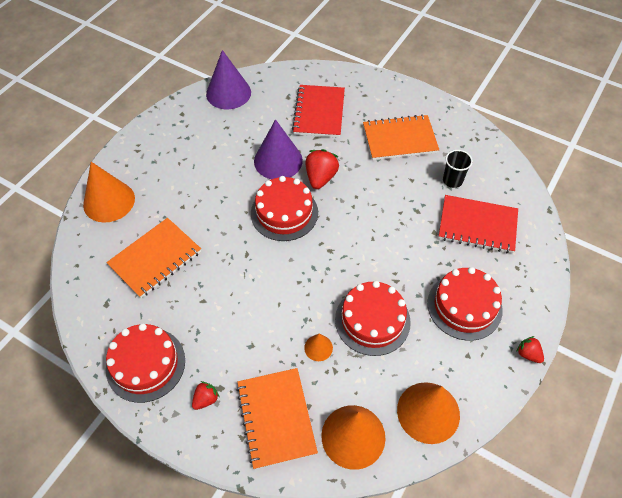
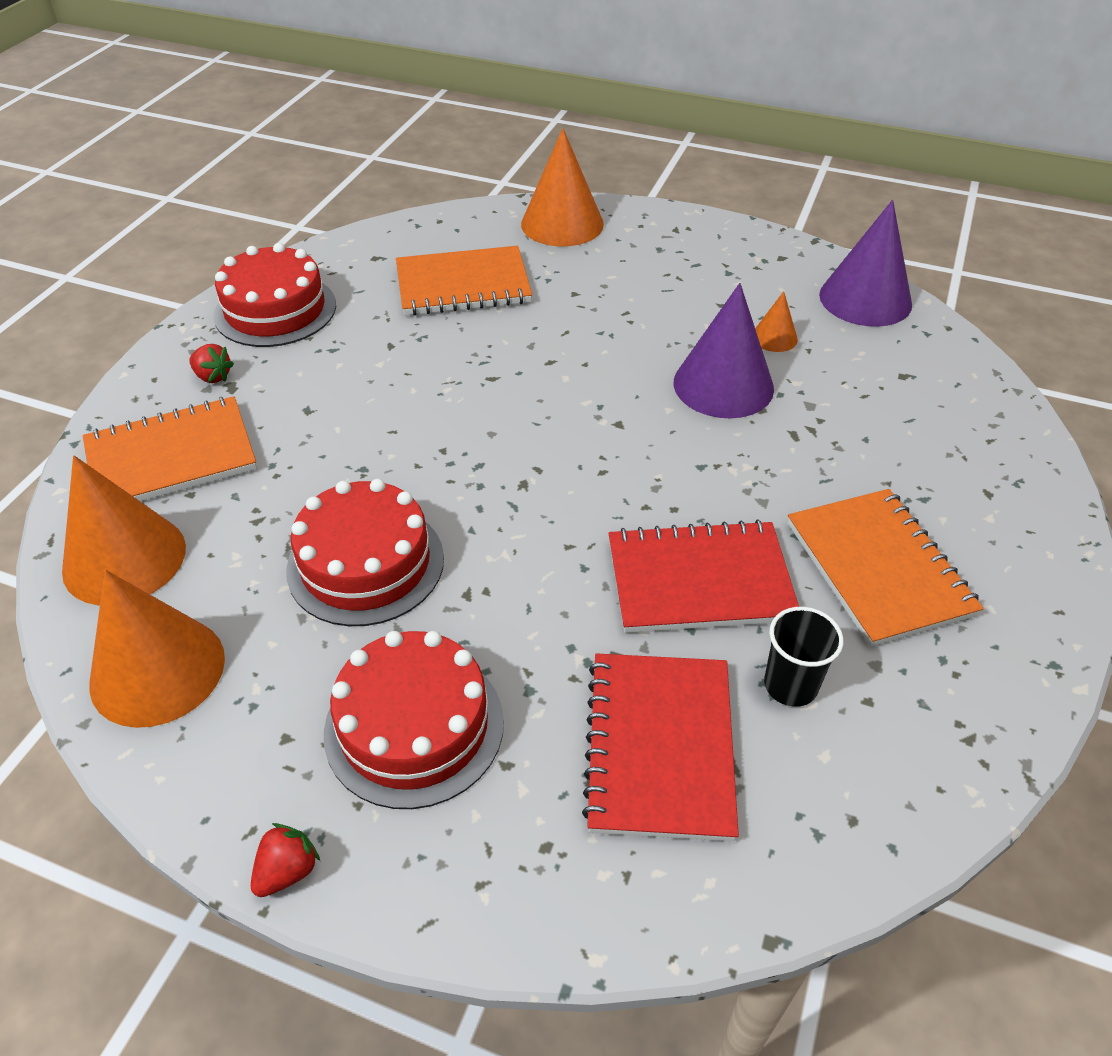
camera: 80 degrees right, 10 degrees down
(155, 259) = (463, 285): orange notebook -> orange notebook turned 45 degrees counterclockwise
(284, 213) = (597, 410): red cake -> none
(318, 347) = (304, 492): orange cone -> orange cone (774, 337)
(319, 113) = (885, 425): red notebook -> red notebook (699, 580)
(320, 177) = (704, 449): red strawberry -> none

